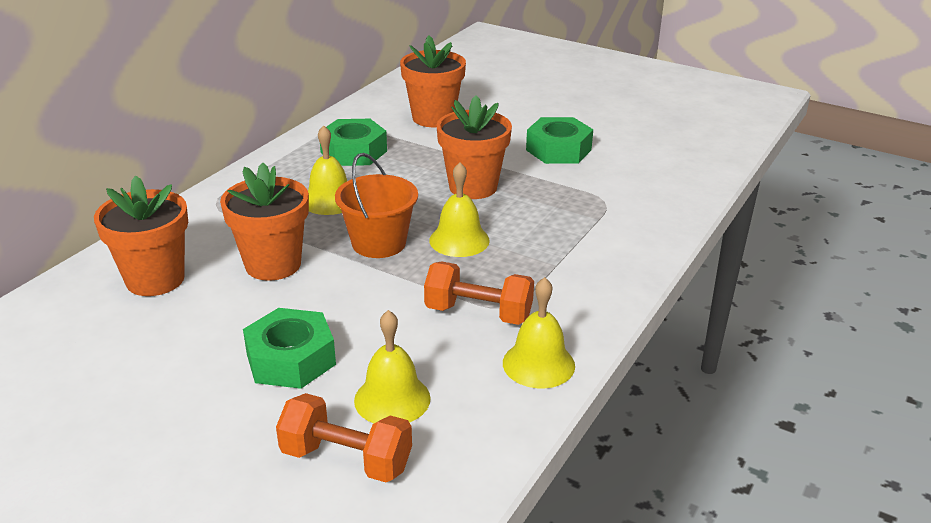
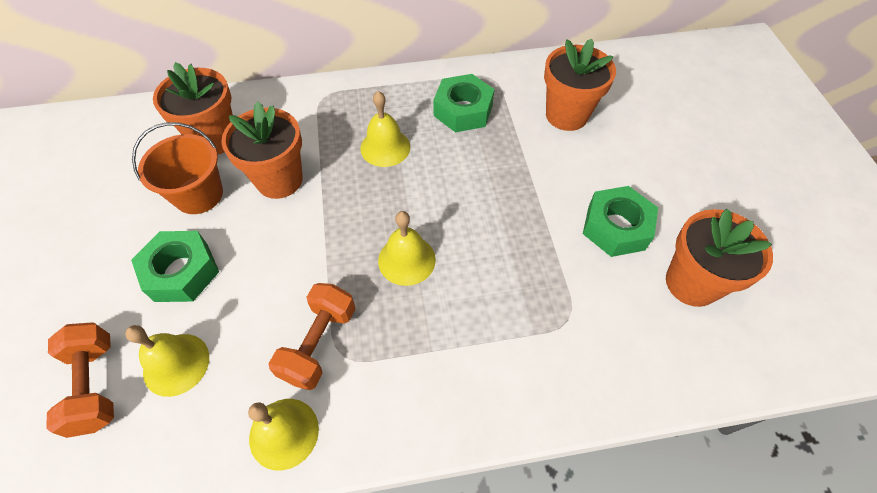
camera: 50 degrees right, 25 degrees up
(379, 243) = (357, 215): orange bucket -> orange bucket (199, 195)
(473, 187) = (491, 213): orange flower pot -> orange flower pot (692, 283)
(478, 313) = (319, 343): orange dumbbell -> orange dumbbell turned 45 degrees clockwise

